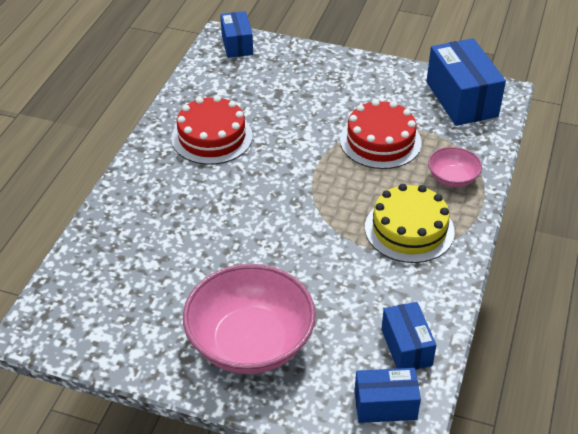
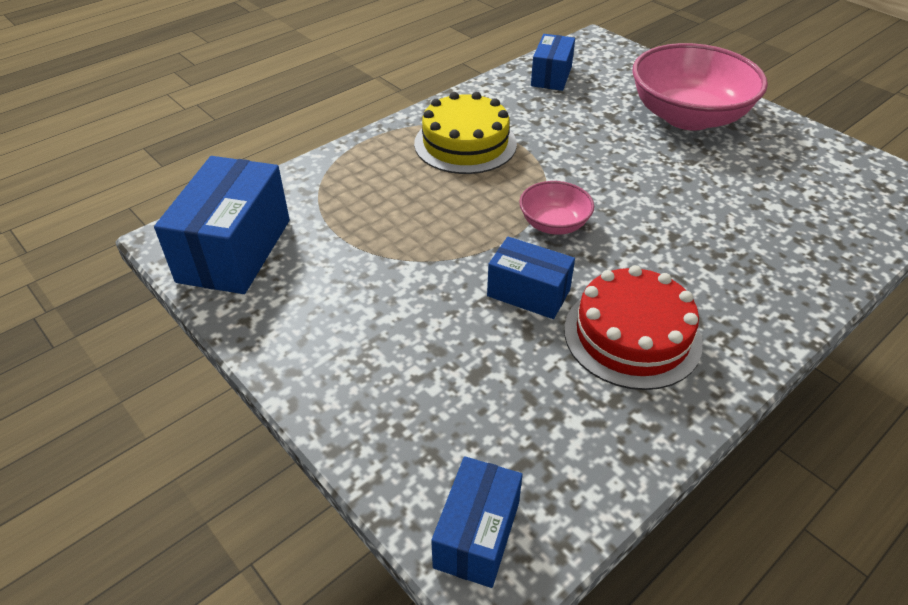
camera: 150 degrees left, 0 degrees up
(380, 141) = (401, 237): red cake -> none
(385, 405) = (597, 56): blue box -> blue box (528, 293)
(452, 178) = (367, 169): pink bowl -> pink bowl (554, 224)

